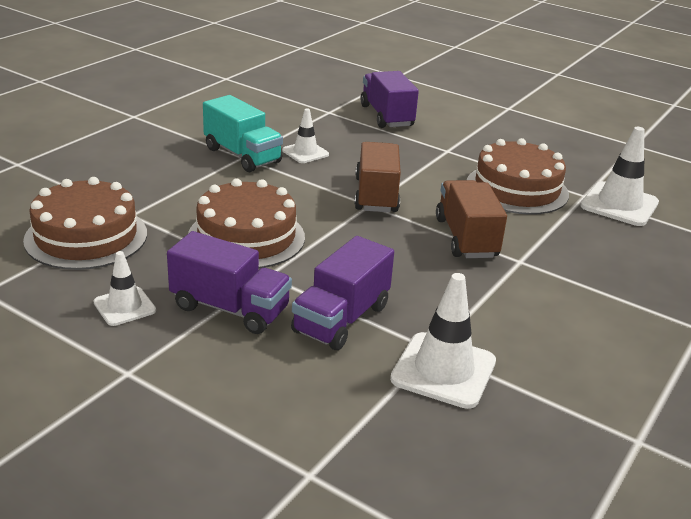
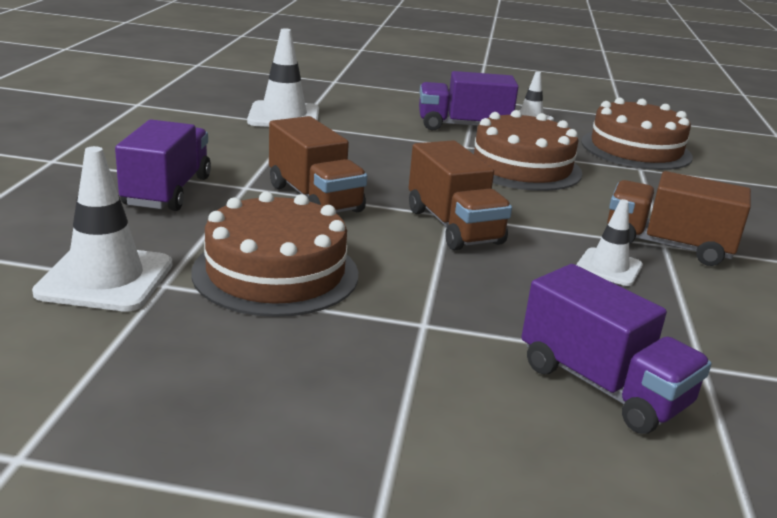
camera: 155 degrees right, 5 degrees down
(242, 155) = (667, 245): turquoise truck -> brown truck
(341, 319) = (379, 130): purple truck -> purple truck (167, 191)

